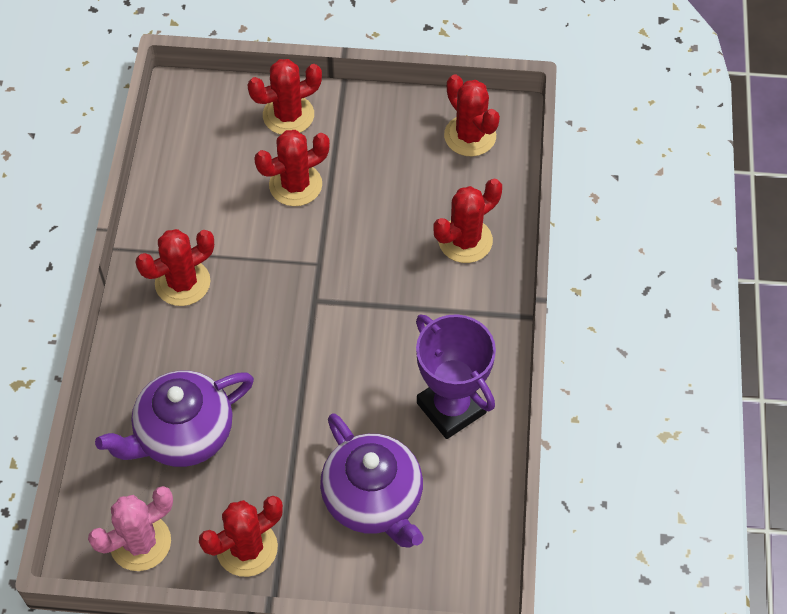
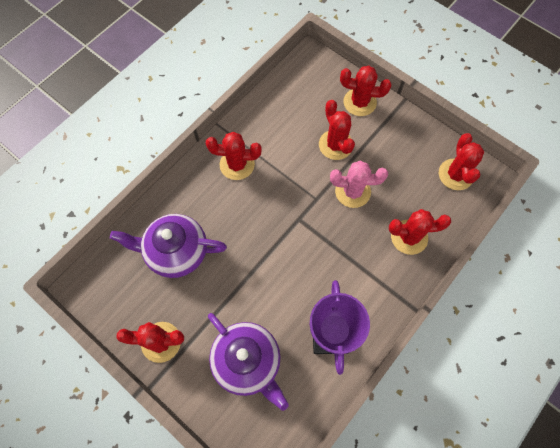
camera: 35 degrees right, 10 degrees up
(140, 542) = (111, 299): pink cactus -> pink cactus (352, 191)
(295, 185) = (335, 145): red cactus -> red cactus turned 60 degrees clockwise
(373, 499) = (247, 361): purple teapot -> purple teapot turned 45 degrees counterclockwise

